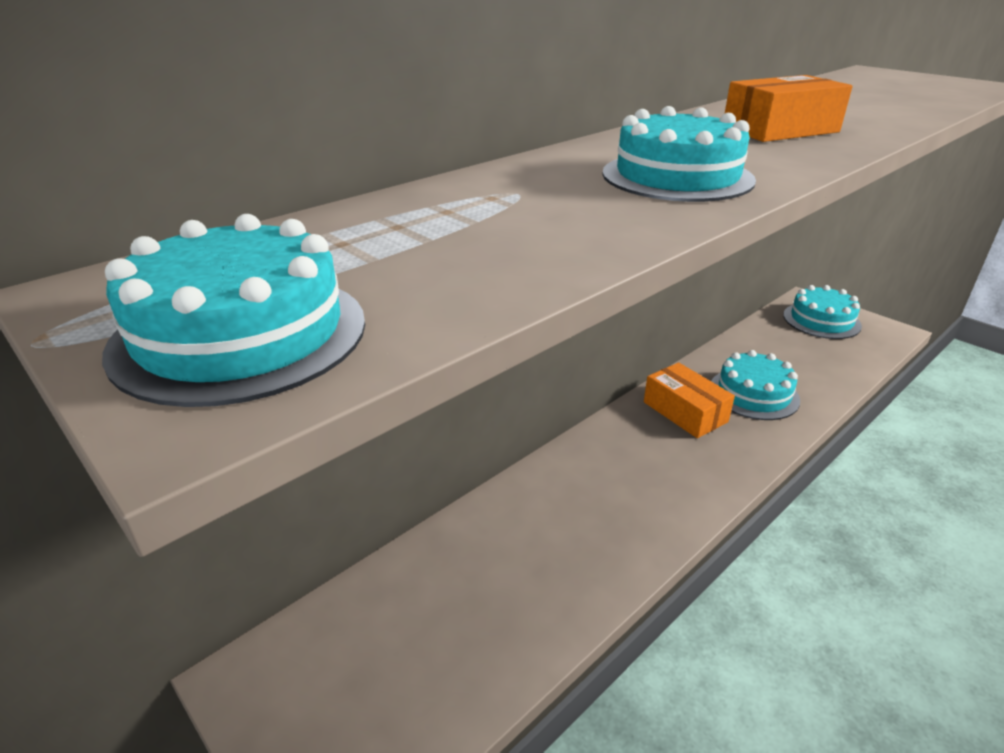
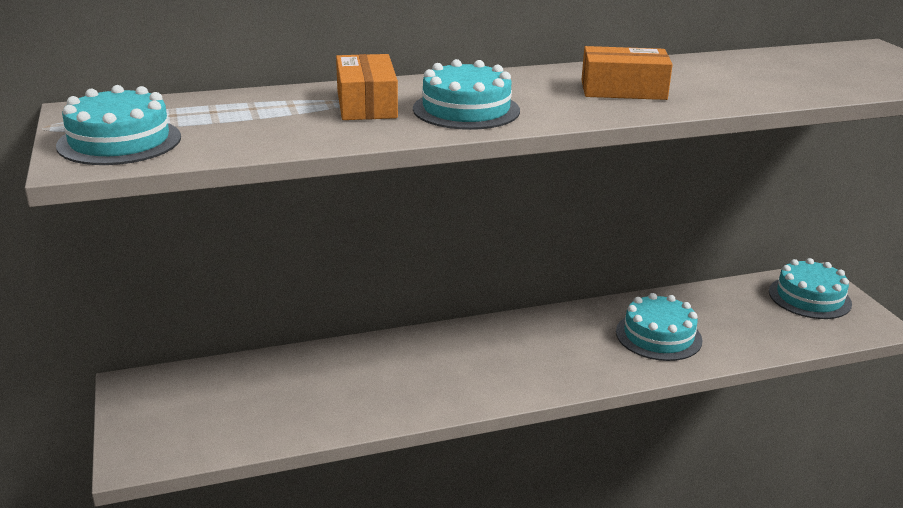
camera: 25 degrees right, 5 degrees down
(685, 412) = (577, 331): orange box -> orange box (366, 104)

